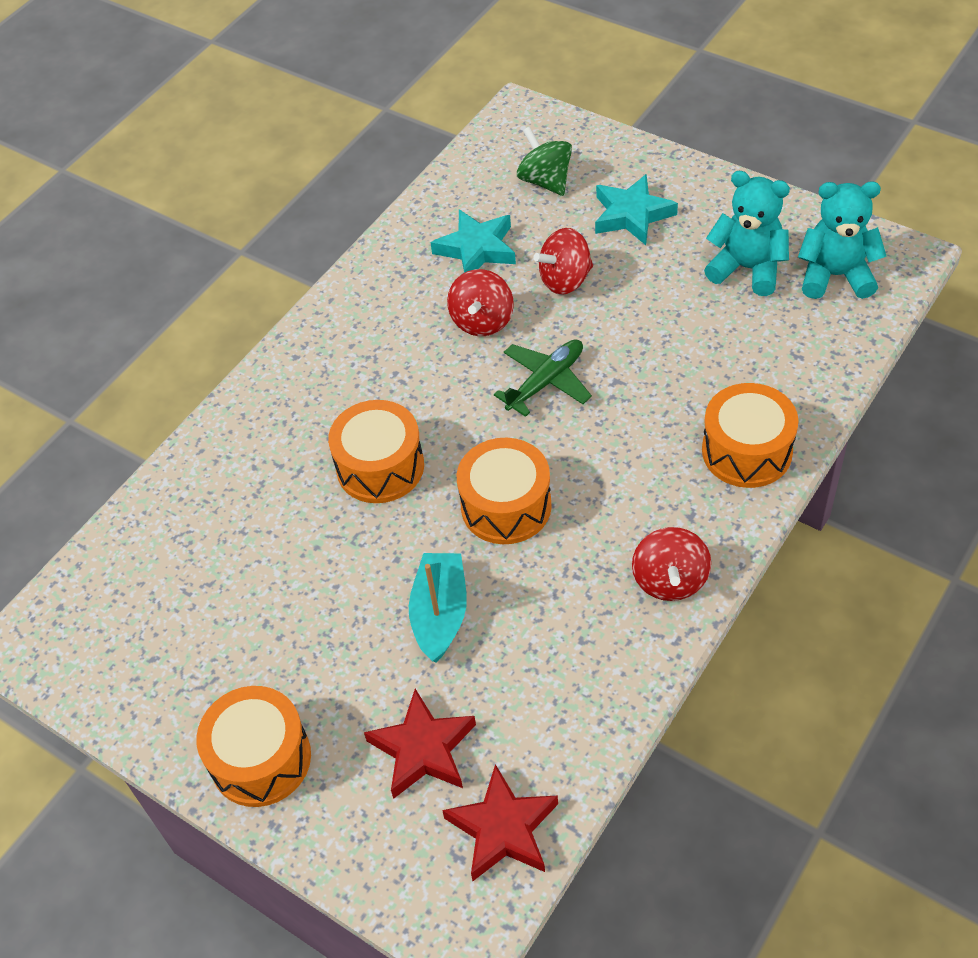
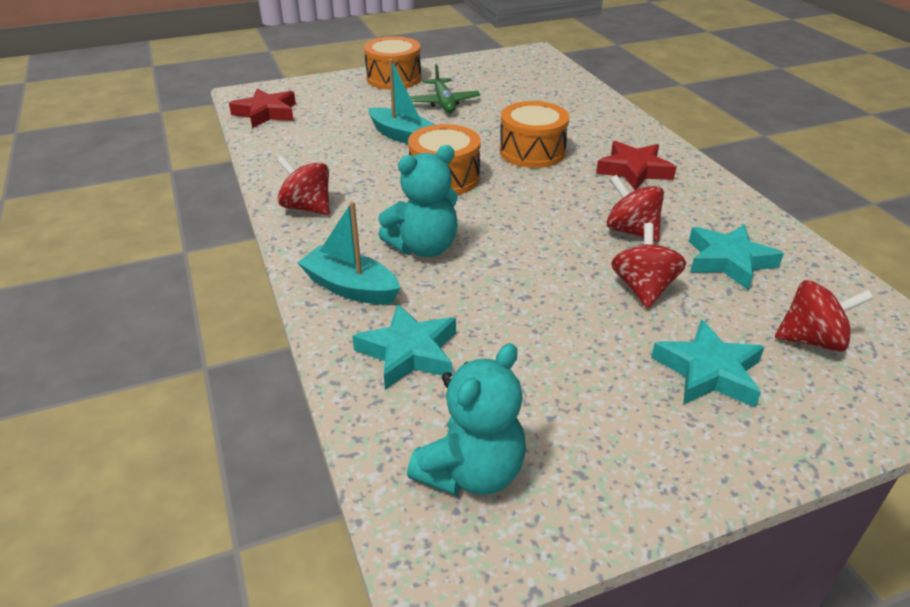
camera: 120 degrees right, 15 degrees down
(423, 749) = (336, 109): red star -> red star (634, 170)
(545, 181) = (811, 340): green spinning top -> red spinning top
(546, 381) = (533, 232): green plane -> green plane (444, 103)
(746, 451) = (350, 287): orange drum -> turquoise boat
(747, 268) = (550, 408): turquoise teddy bear -> turquoise teddy bear (424, 247)
(776, 365) = (408, 352): none -> turquoise star

